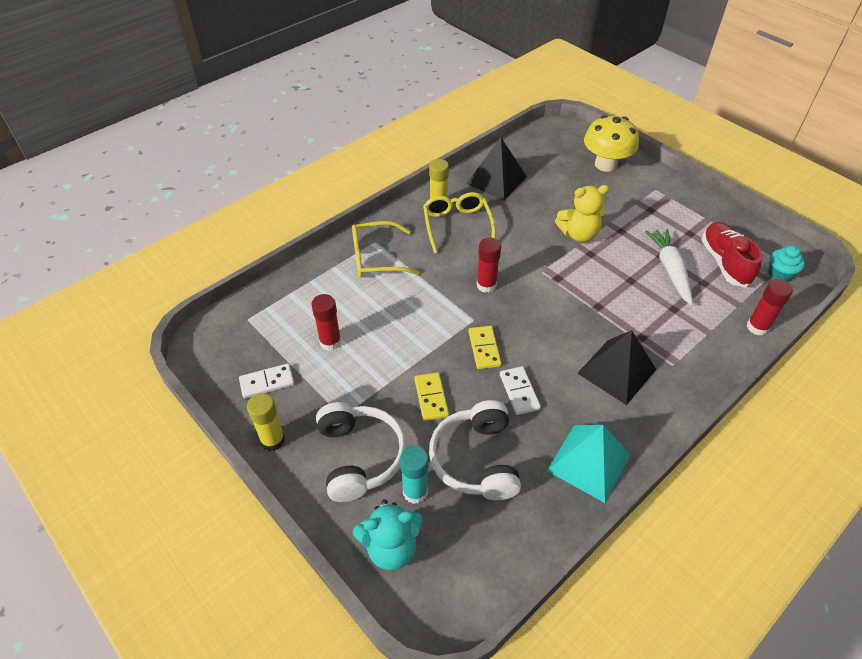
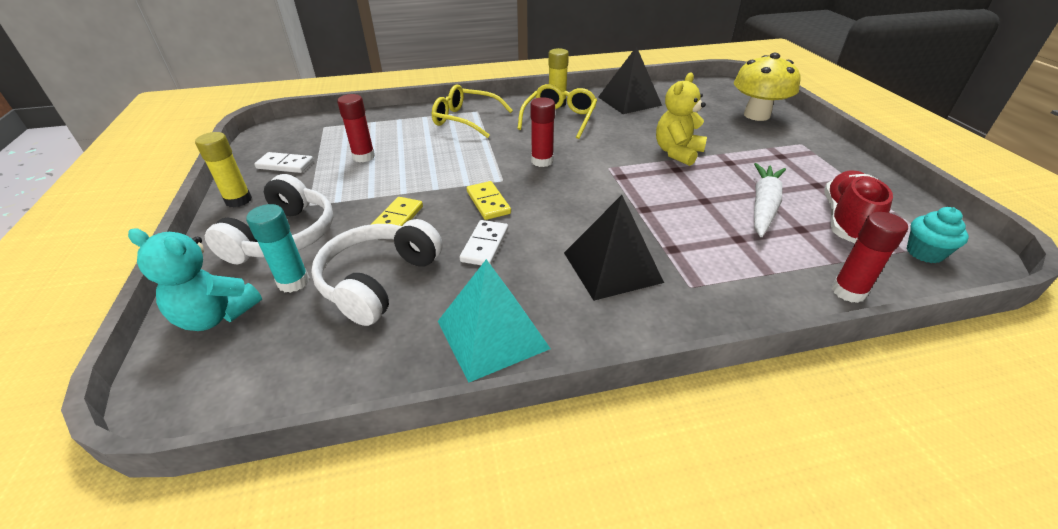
camera: 30 degrees right, 10 degrees down
(484, 349) = (488, 202): yellow domino -> yellow domino turned 45 degrees counterclockwise
(578, 234) = (677, 153): yellow teddy bear -> yellow teddy bear turned 105 degrees clockwise

